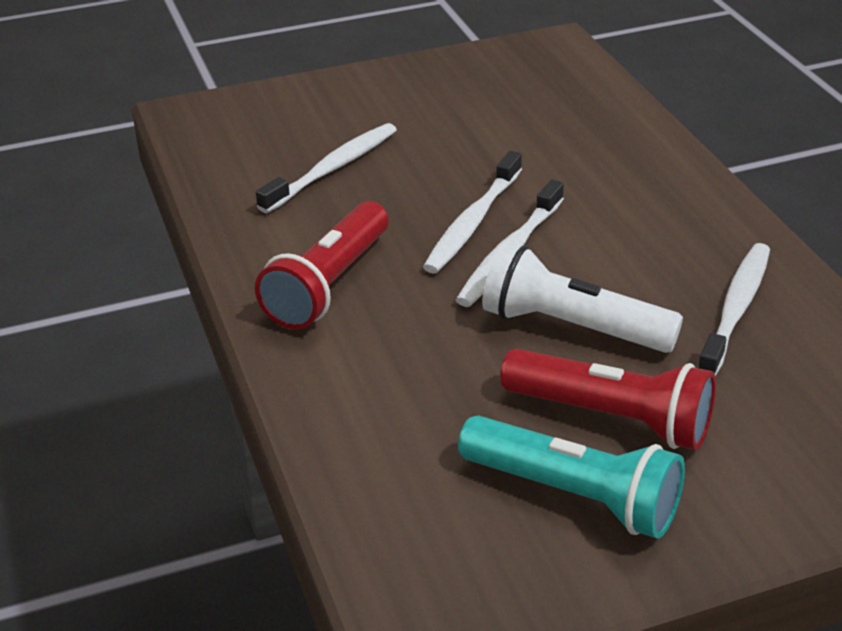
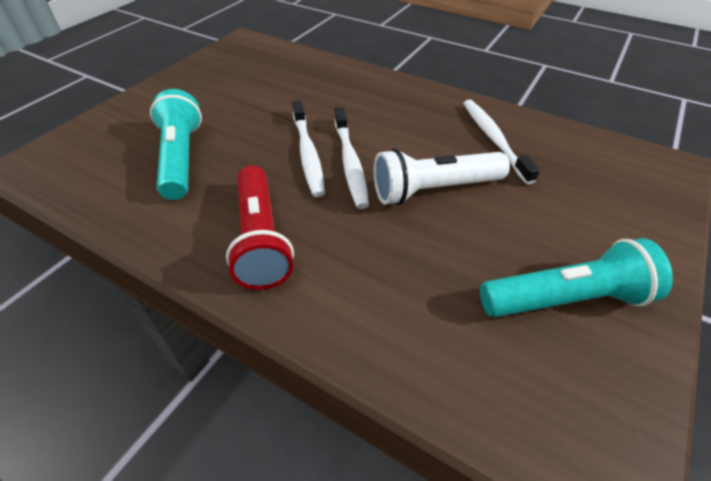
camera: 40 degrees left, 10 degrees up
(332, 169) = (181, 158): white toothbrush -> turquoise flashlight
(612, 418) = (520, 234): red flashlight -> none

